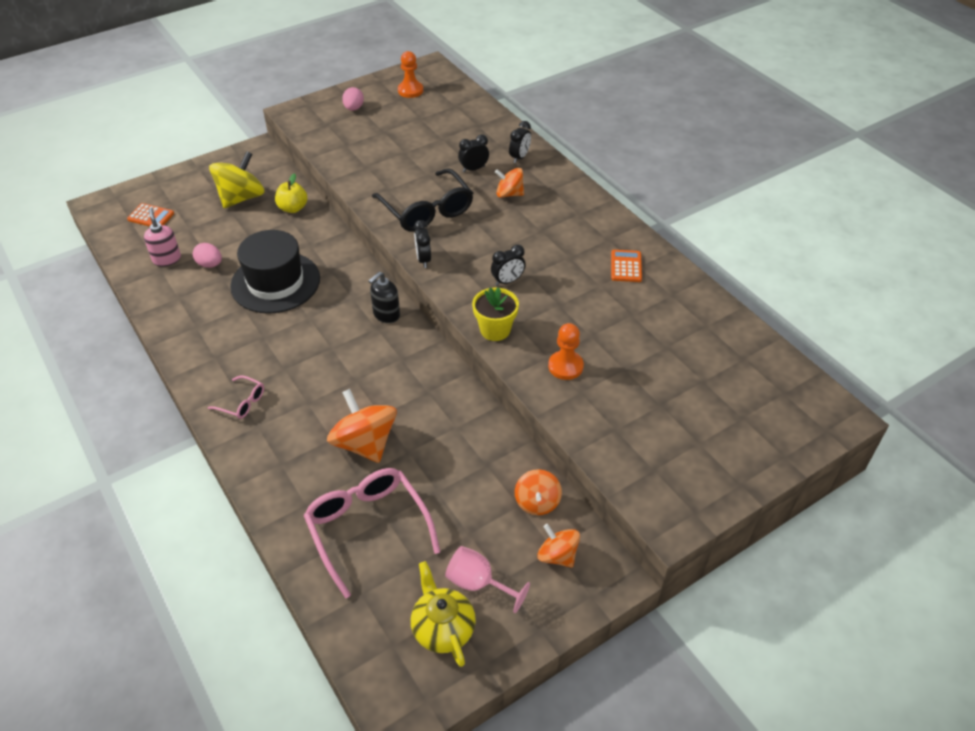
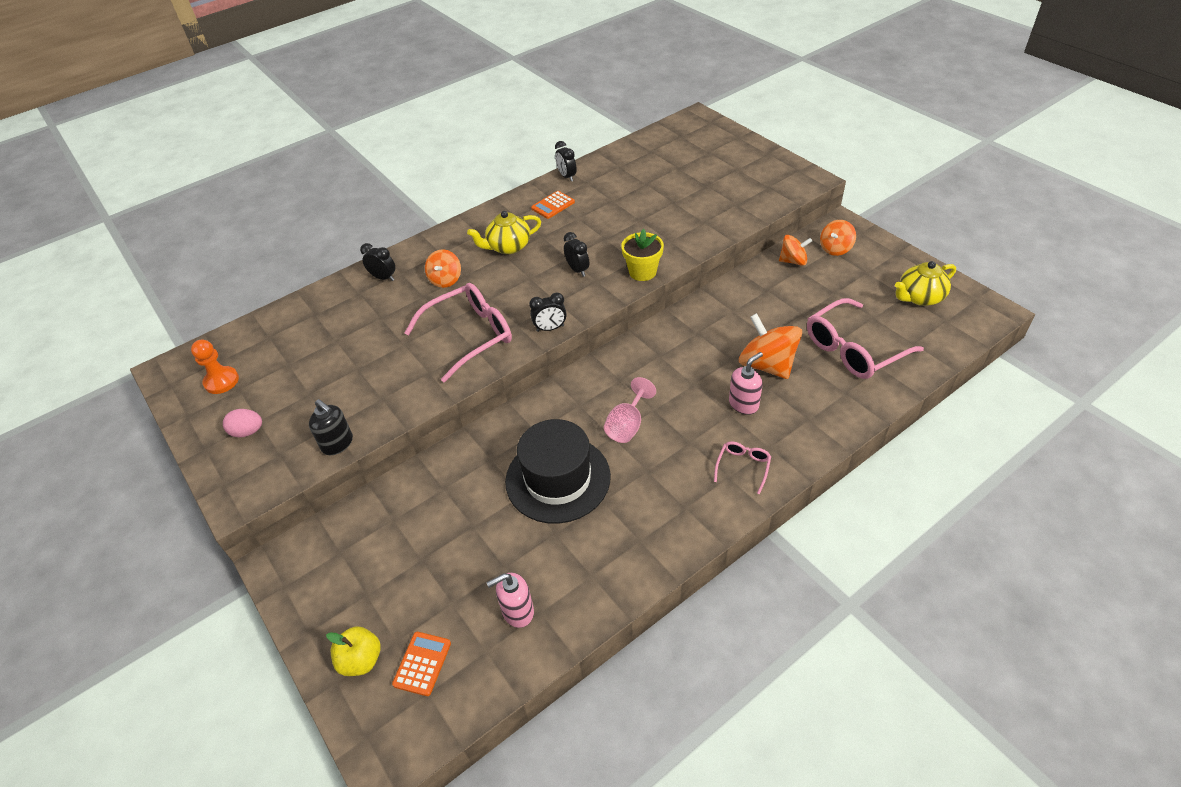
camera: 90 degrees left, 0 degrees up
(210, 264) = (527, 556): pink egg -> none
(241, 198) = (390, 555): yellow spinning top -> none
(293, 208) = (419, 491): yellow apple -> yellow apple (361, 660)
(317, 415) = (744, 404): none -> pink soap dispenser
(365, 443) = (767, 365): orange spinning top -> orange spinning top turned 90 degrees clockwise
(386, 315) = (601, 375): black soap dispenser -> black soap dispenser (338, 444)
(427, 210) = (469, 336): black glasses -> pink glasses
(473, 169) = (399, 309): black clock -> black clock (567, 176)
(478, 583) = (875, 284): pink goblet -> pink goblet (627, 425)
(554, 233) = (508, 247): none -> yellow teapot
(565, 366) = (678, 231): orange pawn -> none
(626, 266) = (553, 205): orange calculator -> orange calculator turned 45 degrees counterclockwise

